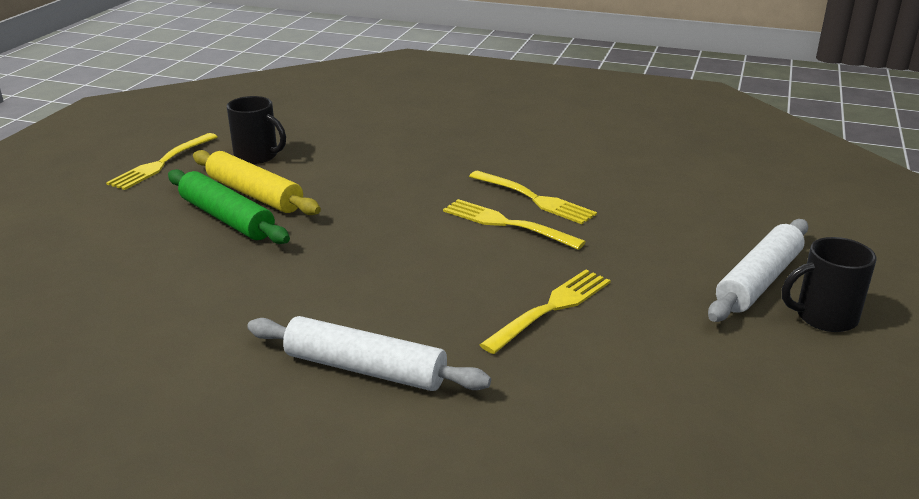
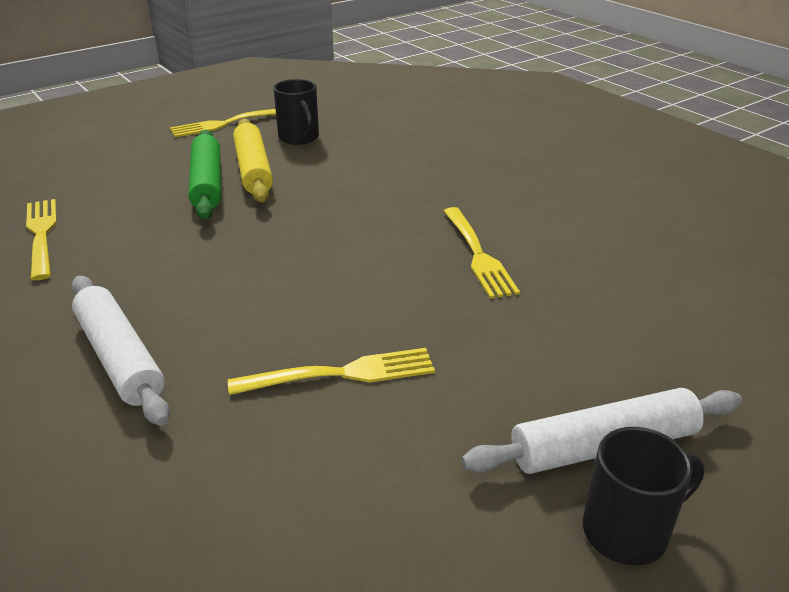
camera: 35 degrees right, 5 degrees up
(507, 224) = (417, 271): yellow fork -> yellow fork (41, 235)
(823, 317) = (628, 531): black mug -> black mug turned 135 degrees clockwise

